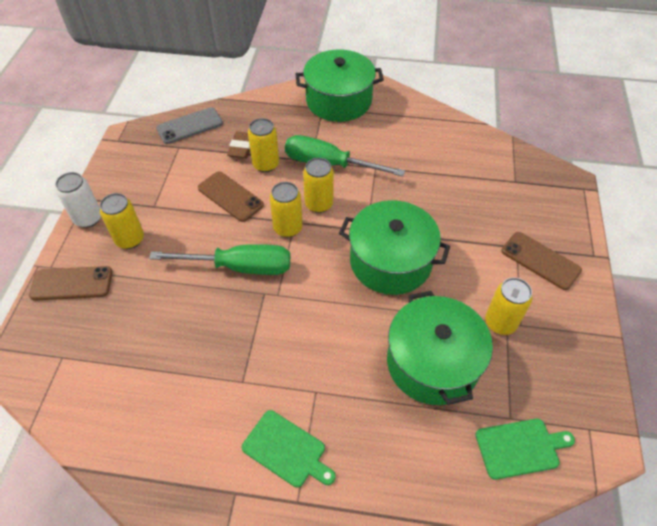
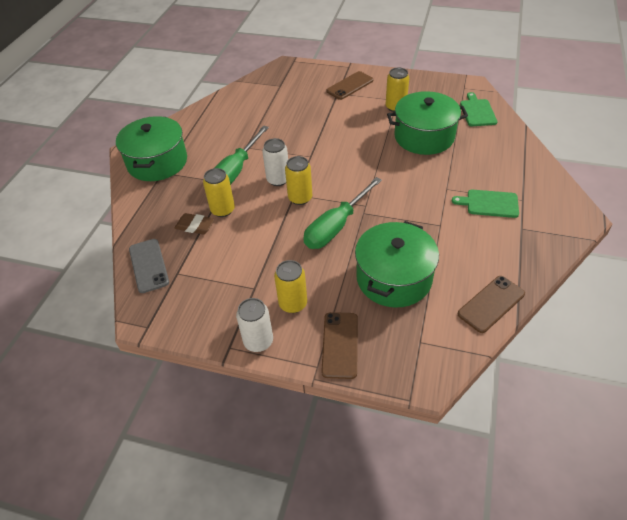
camera: 80 degrees left, 5 degrees down
(230, 196) = (256, 233): brown phone -> brown phone (491, 304)
(240, 267) = (336, 226): green screwdriver -> green screwdriver turned 150 degrees counterclockwise
(286, 450) = (489, 203): green cutting board -> green cutting board turned 120 degrees counterclockwise
(319, 204) = (278, 180): yellow can -> white can
(390, 261) = (342, 147): green pot -> green pot (393, 278)

